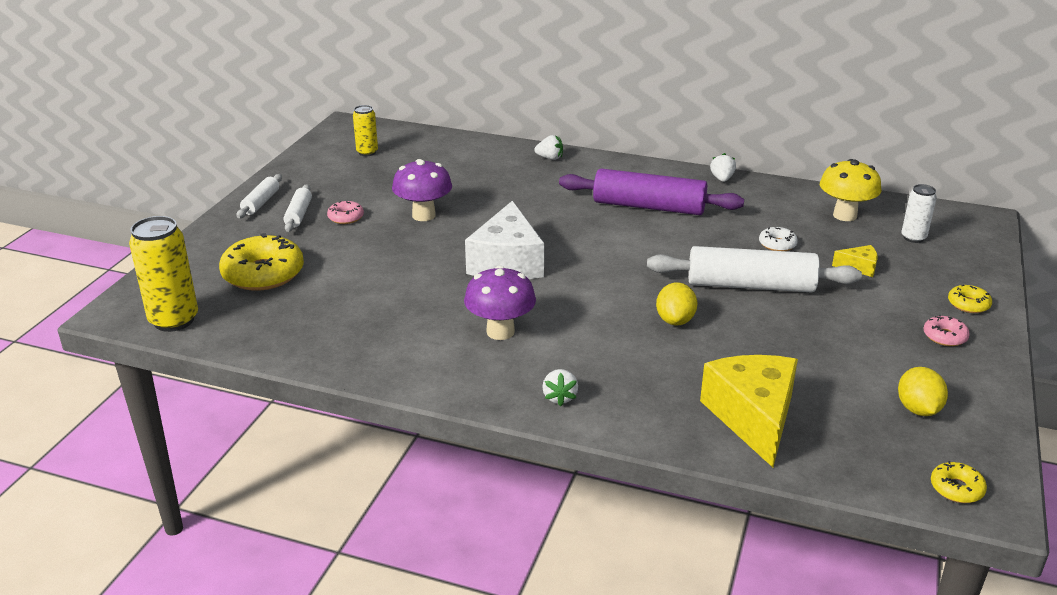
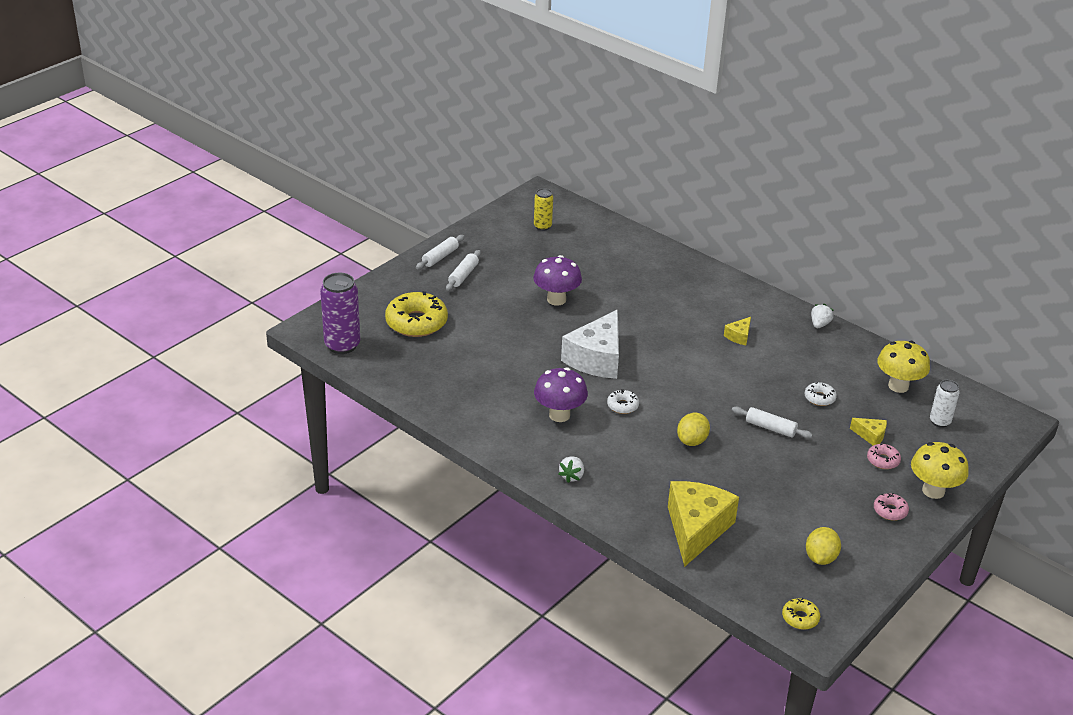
camera: 20 degrees right, 5 degrees up
(174, 320) = (342, 345): yellow can -> purple can
(346, 217) = (497, 287): pink donut -> pink donut (883, 460)
(550, 158) = (687, 268): white strawberry -> none
(569, 303) = (622, 406): none -> white donut
(649, 207) = (739, 336): purple rolling pin -> yellow cheese
(750, 285) = (770, 428): white rolling pin -> white rolling pin, size x0.50
(968, 304) = (933, 491): yellow donut -> yellow mushroom

